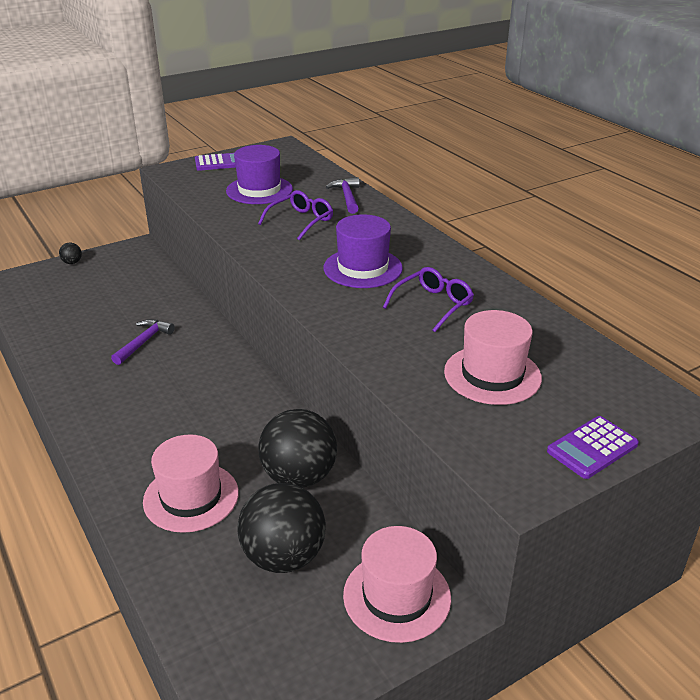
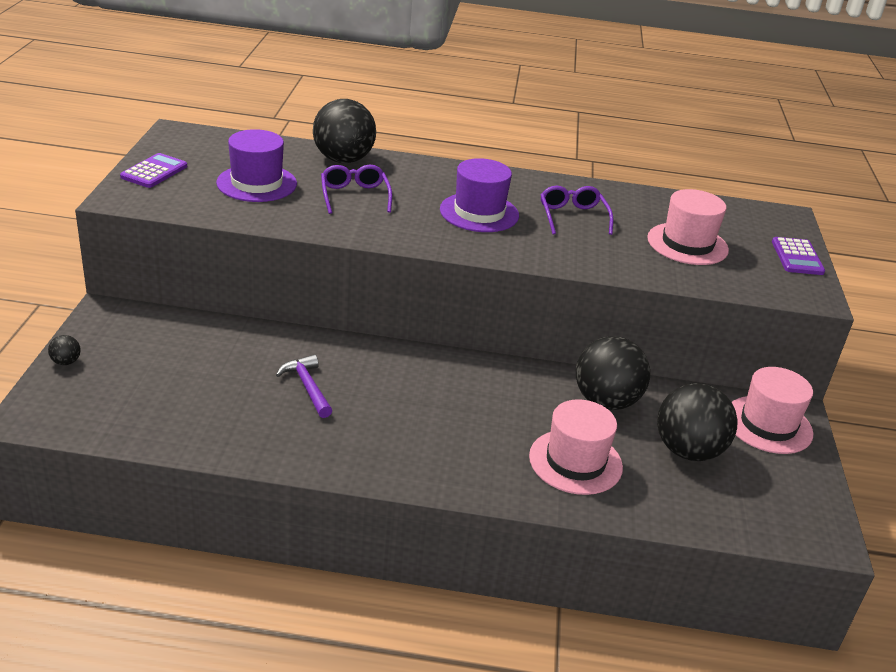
camera: 55 degrees left, 0 degrees up
(347, 197) = (343, 160): purple hammer -> black ball

